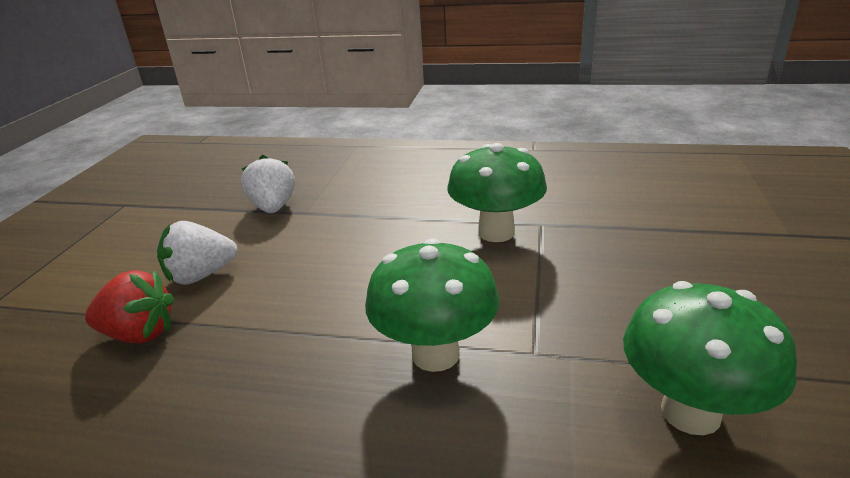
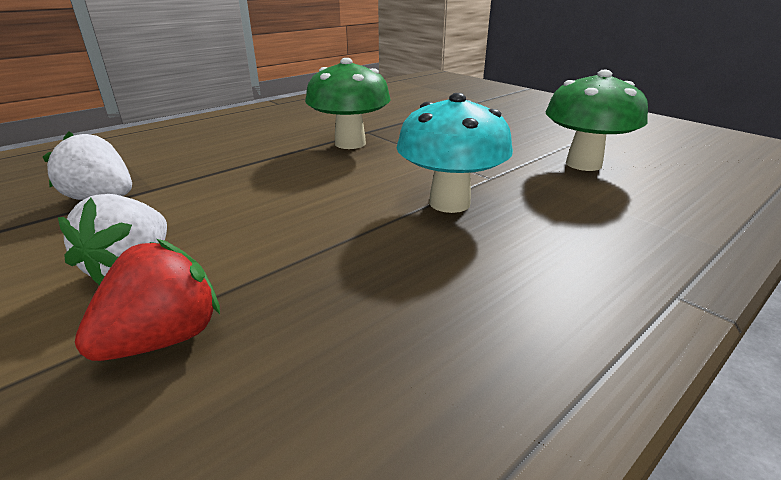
camera: 55 degrees left, 0 degrees up
(435, 354) = (449, 203): green mushroom -> turquoise mushroom

